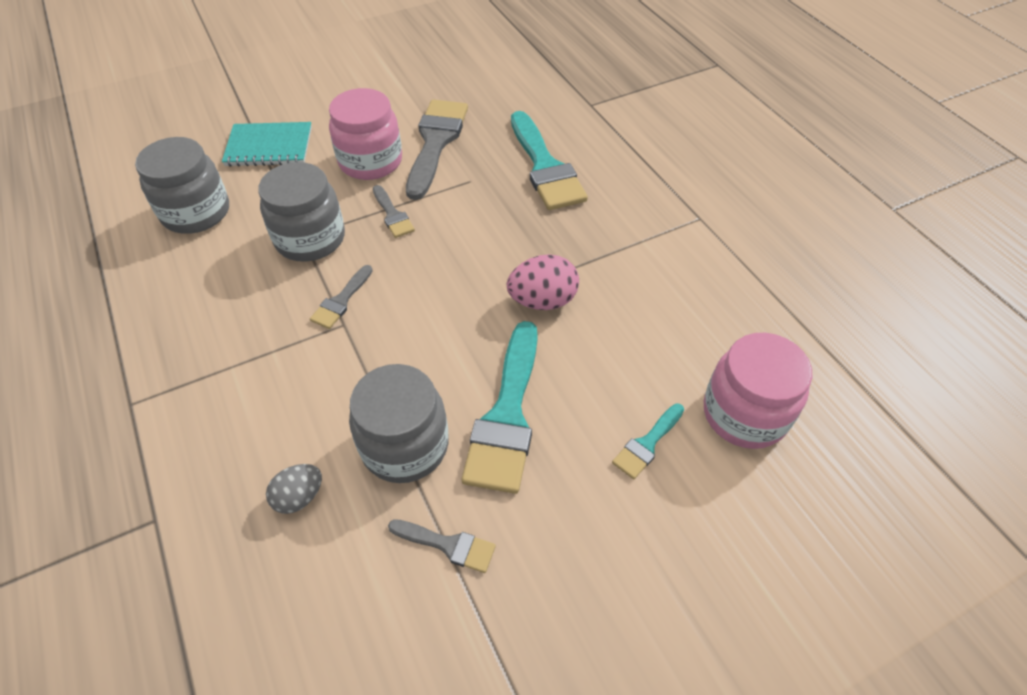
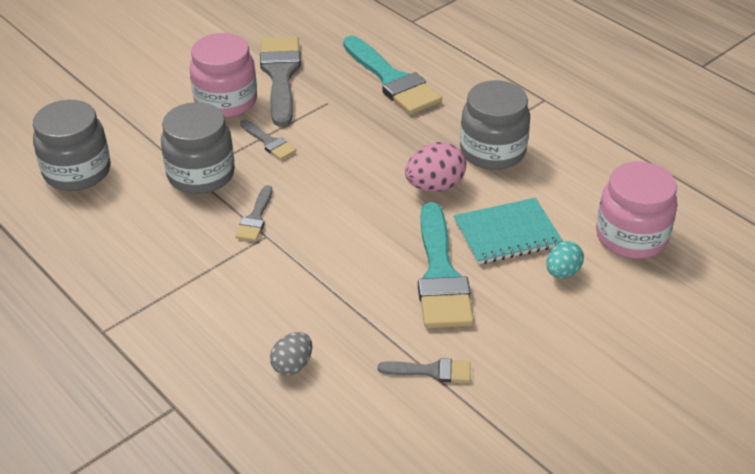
camera: 15 degrees left, 10 degrees down
(269, 147) = (119, 104): turquoise notebook -> turquoise notebook (507, 233)
(405, 445) = (364, 312): grey jar -> grey jar (492, 151)
(647, 444) = (562, 272): turquoise brush -> turquoise egg

